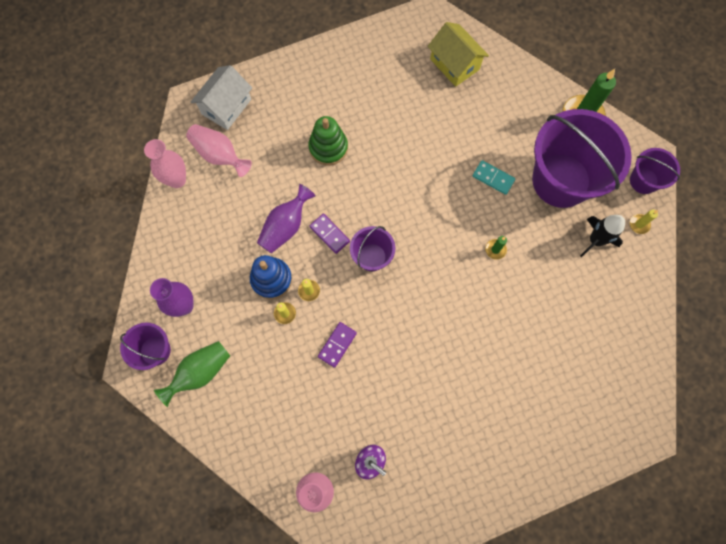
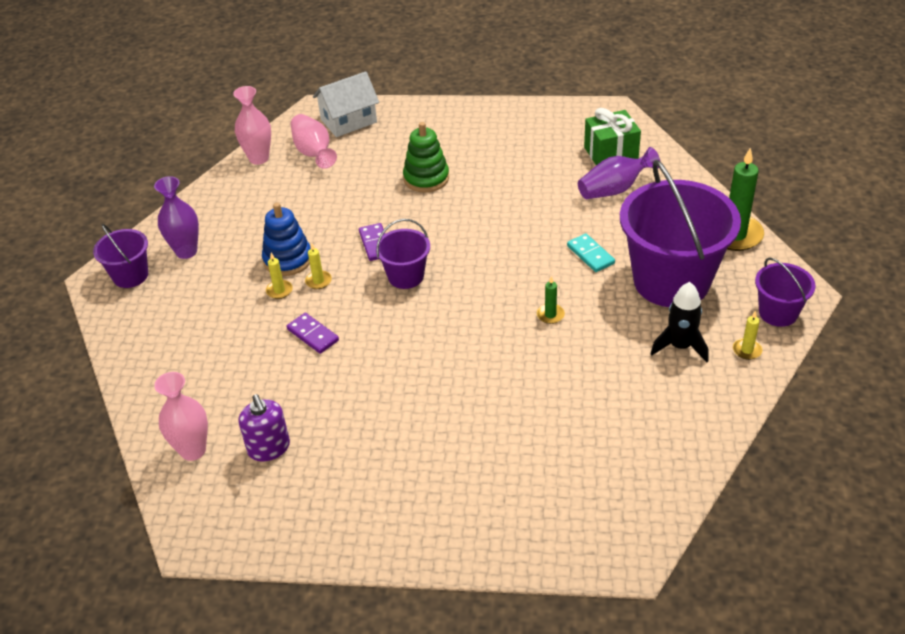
camera: 30 degrees right, 30 degrees down
(200, 372) = (157, 307): green vase -> none
(285, 226) = (335, 224): purple vase -> purple vase (614, 189)
(337, 345) = (313, 335): purple domino -> purple domino turned 75 degrees clockwise
(454, 64) = (611, 153): yellow house -> green gift

